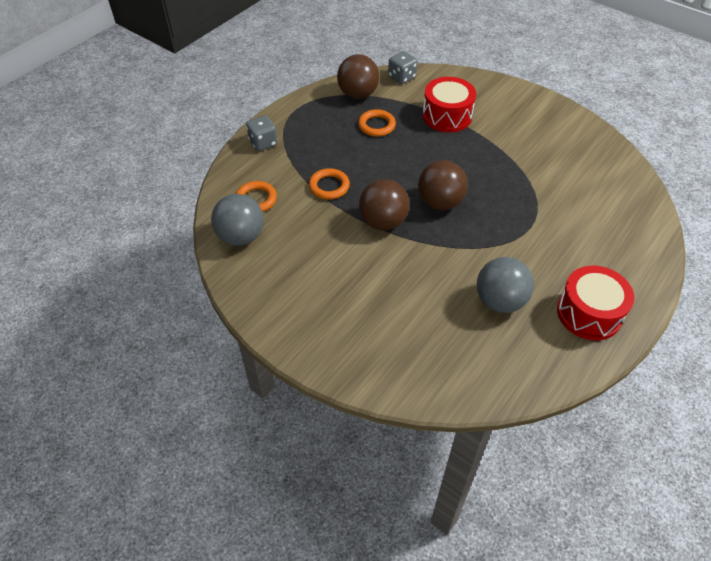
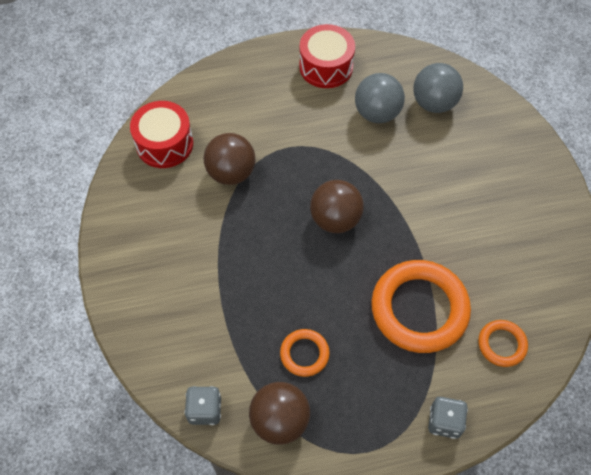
camera: 140 degrees left, 10 degrees up
(241, 236) = (543, 310): grey ball -> grey ball (434, 103)
(329, 186) = (419, 309): orange ring -> orange ring, size x2.05
(383, 222) = (402, 235): brown ball -> brown ball (231, 172)
(447, 116) = (221, 311): red drum -> red drum (164, 144)

